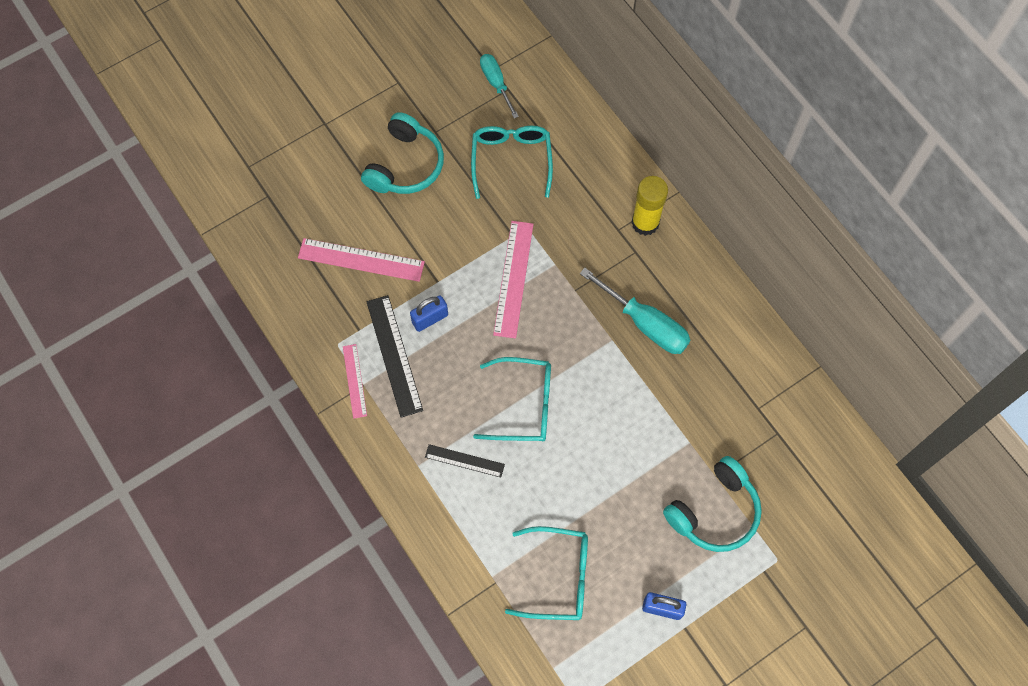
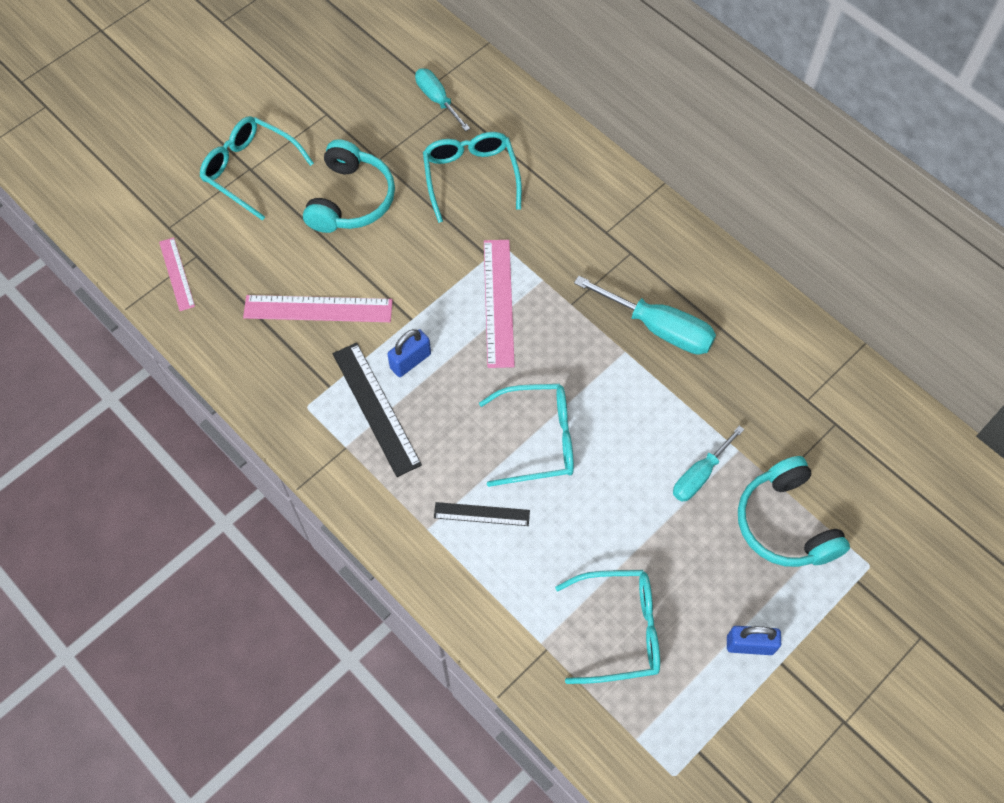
camera: 10 degrees left, 5 degrees down
(324, 125) = (250, 170): none -> turquoise glasses
(354, 381) = (334, 444): pink ruler -> pink ruler (176, 274)
(645, 223) = (634, 220): yellow glue stick -> none
(652, 458) = (699, 475): none -> turquoise screwdriver
(714, 512) = (785, 523): turquoise headphones -> turquoise headphones turned 120 degrees clockwise

